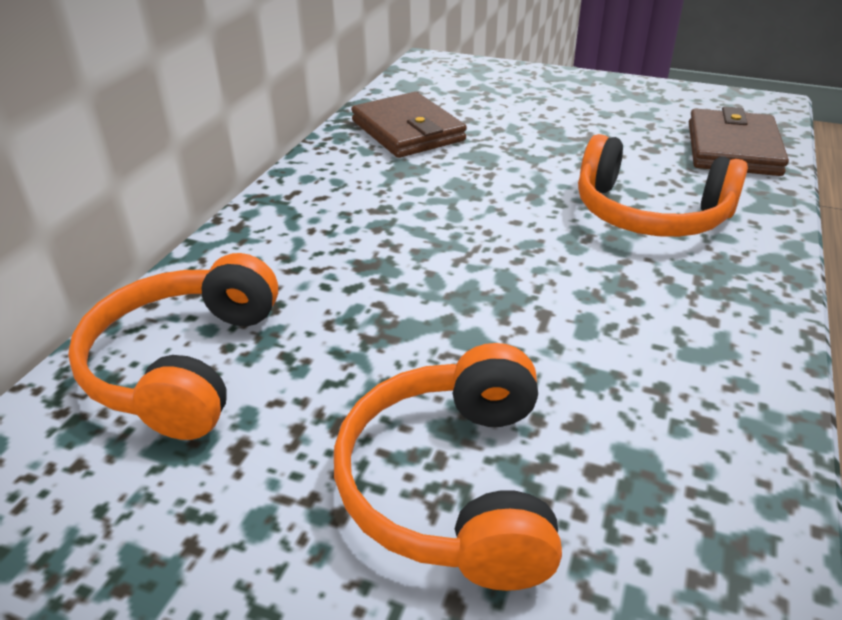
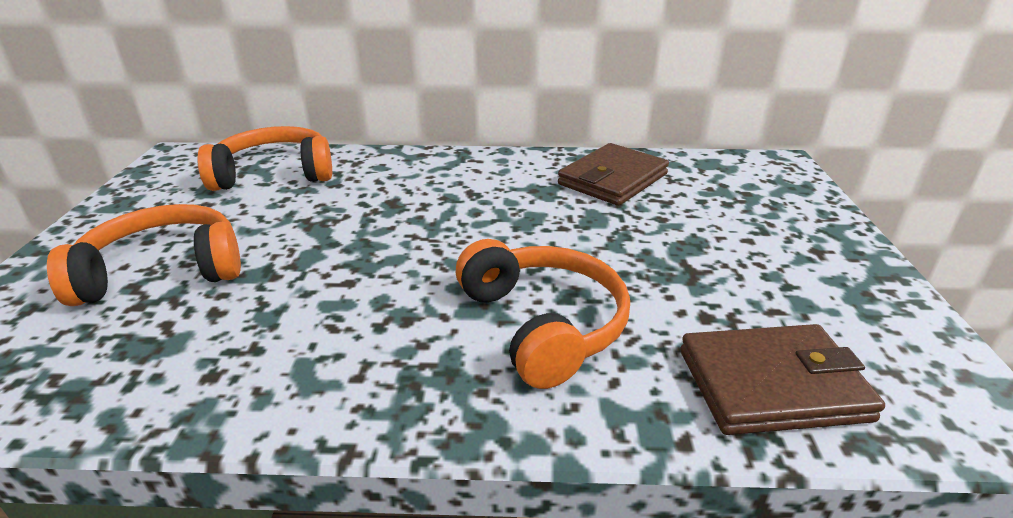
camera: 70 degrees right, 5 degrees down
(649, 213) = (543, 324): orange headphones -> orange headphones turned 150 degrees clockwise

